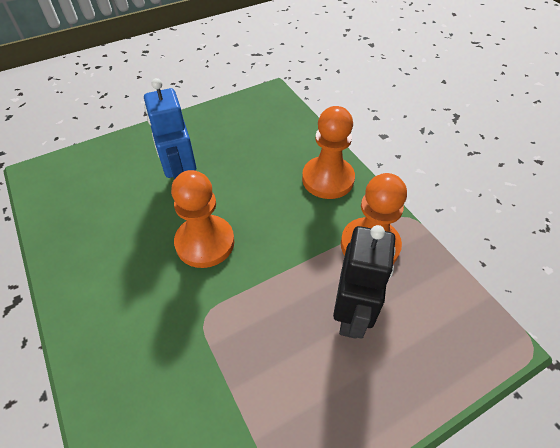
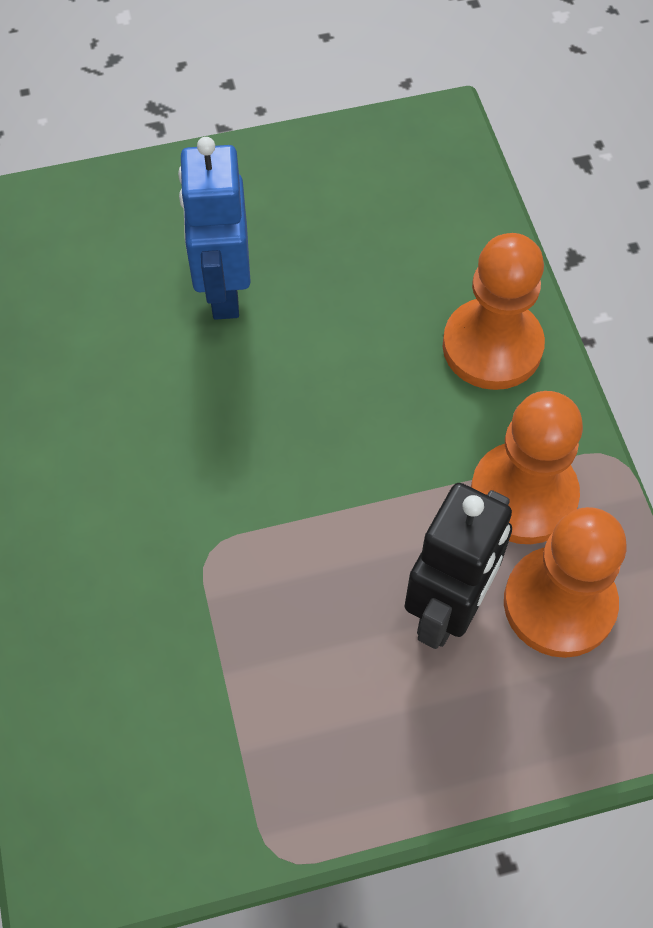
camera: 15 degrees right, 10 degrees up
(205, 242) = (238, 422): orange pawn -> orange pawn (559, 603)

